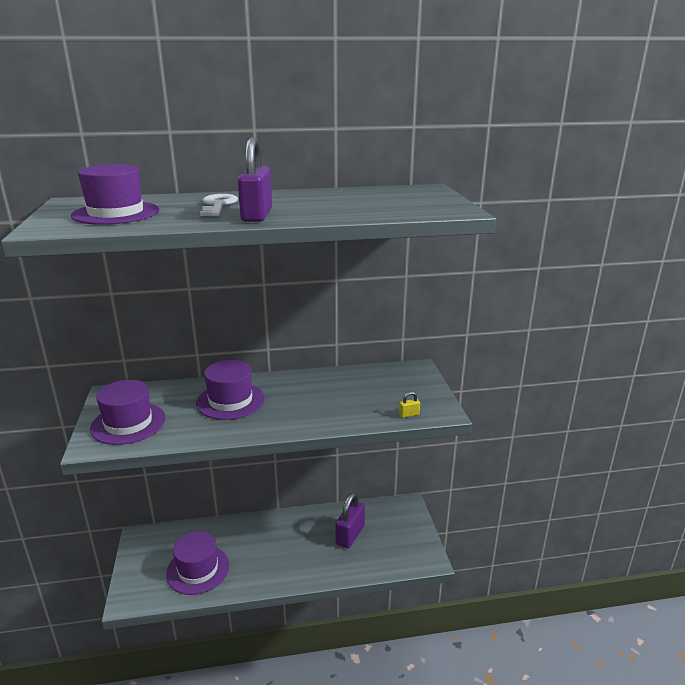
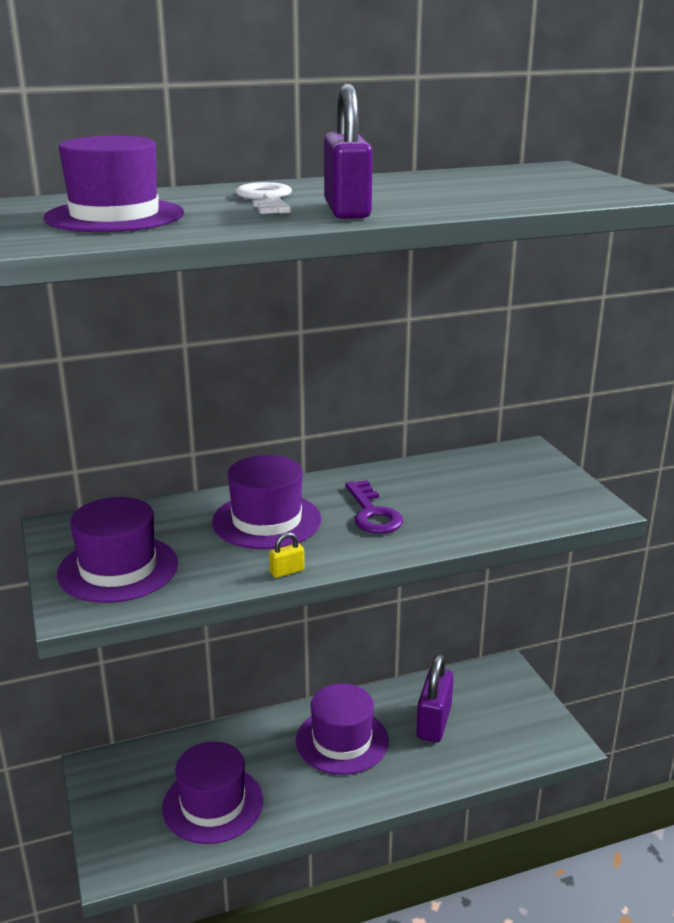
camera: 10 degrees left, 0 degrees up
(289, 539) = (342, 741): none -> purple hat
(297, 402) = (372, 513): none -> purple key
(409, 414) = (550, 516): yellow padlock -> yellow padlock (287, 571)

